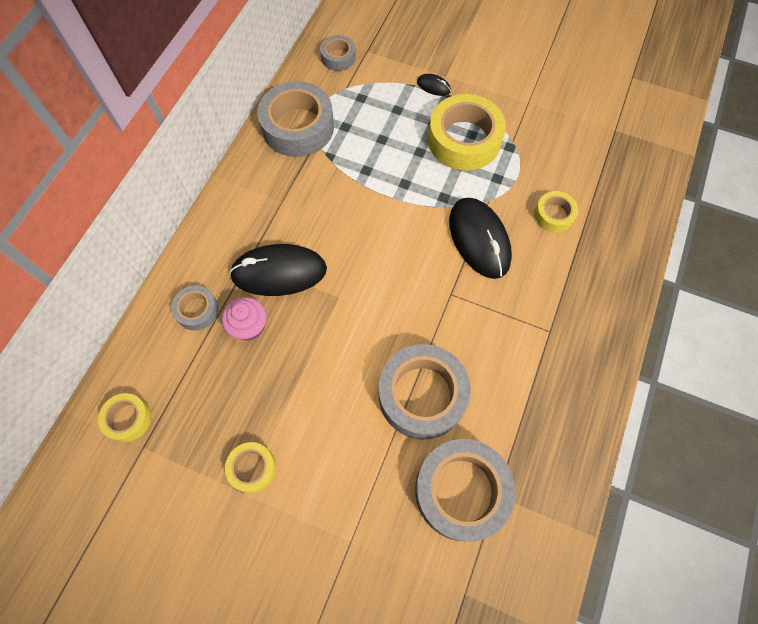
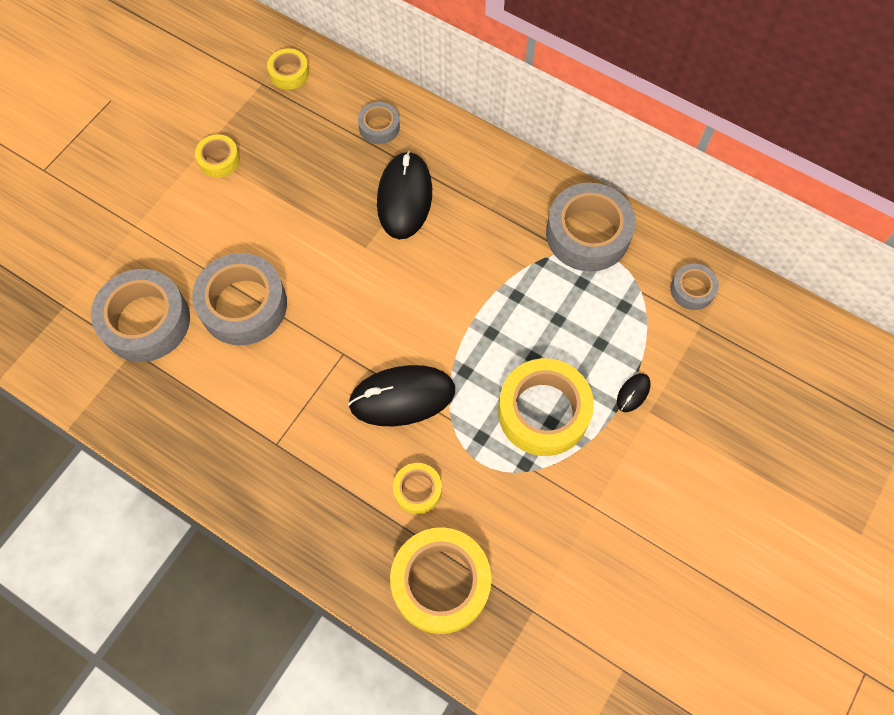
camera: 100 degrees right, 0 degrees up
(249, 326) = (352, 167): pink cupcake -> none
(618, 188) = (440, 582): none -> yellow tape

